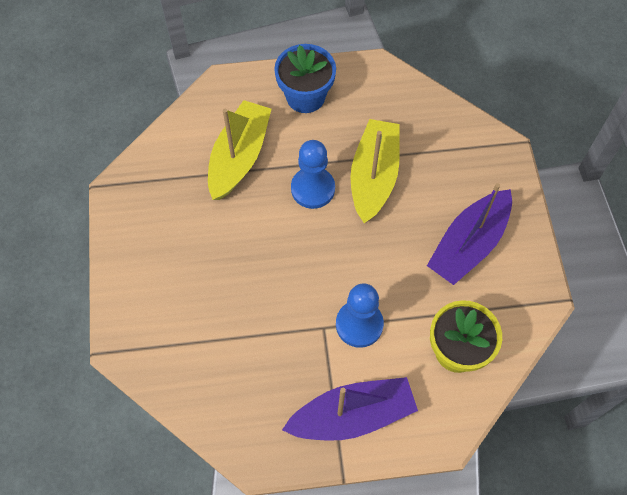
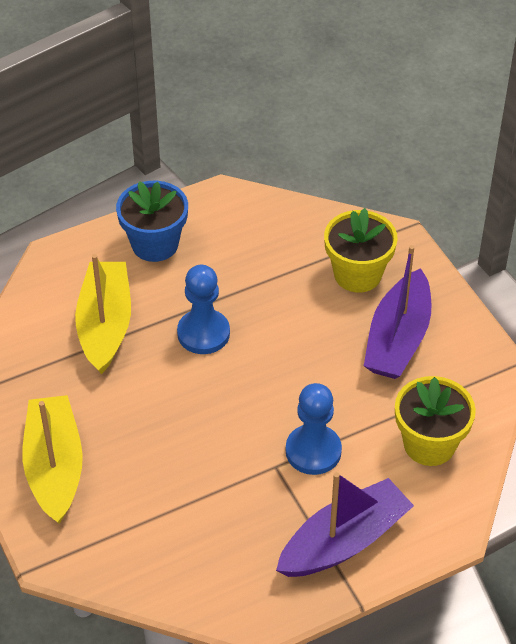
camera: 20 degrees left, 15 degrees down
(373, 176) = (266, 302): yellow boat -> yellow boat (54, 467)
(458, 174) = (357, 274): none -> yellow flower pot

